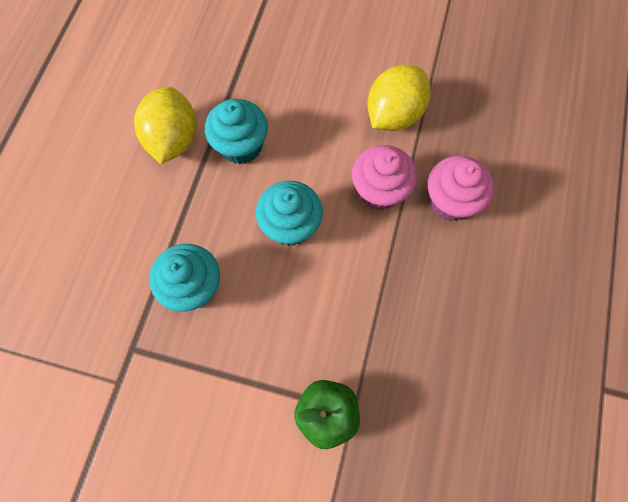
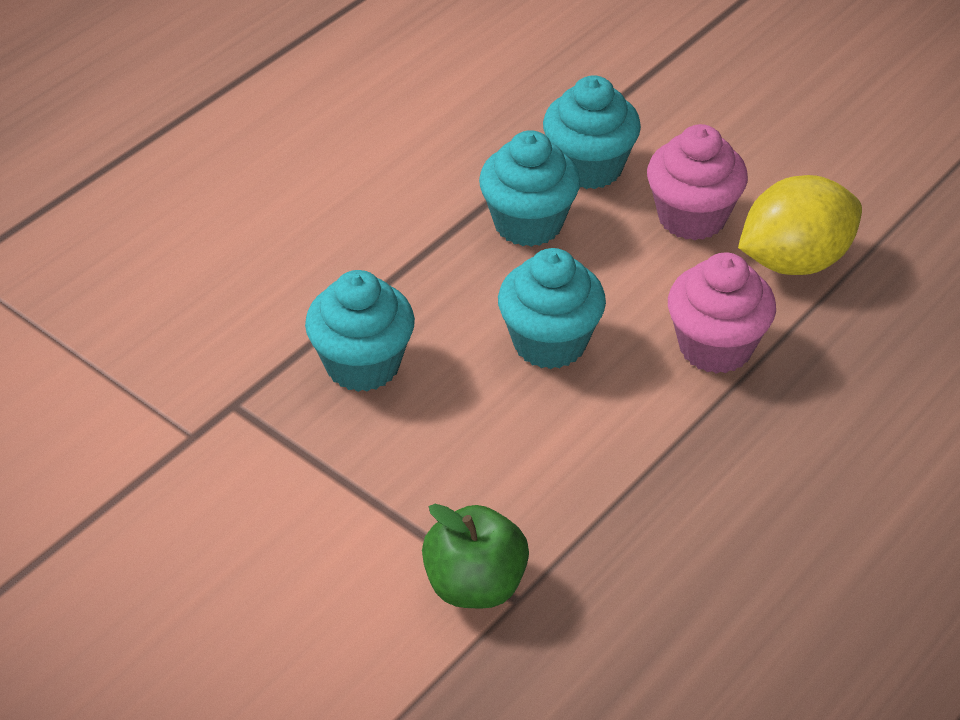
camera: 25 degrees right, 25 degrees down
(174, 140) = (431, 184): yellow lemon -> none
(257, 93) = (589, 167): none -> turquoise cupcake
(450, 201) = (826, 398): pink cupcake -> pink cupcake (692, 217)

